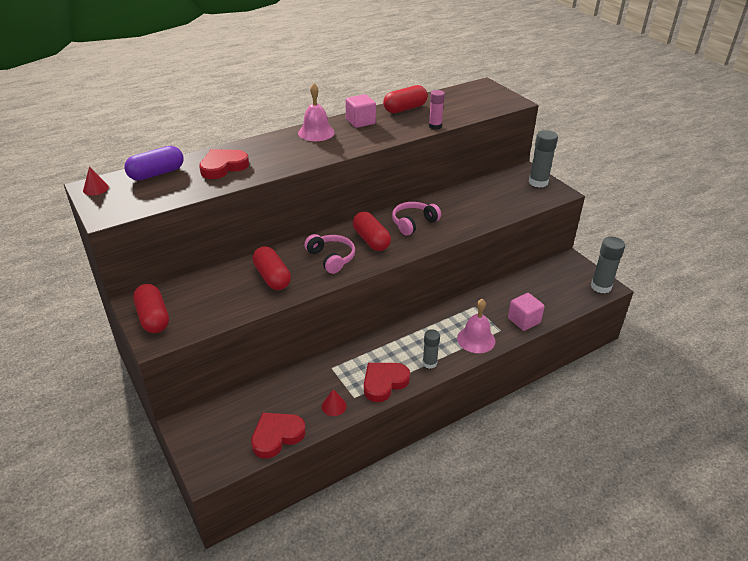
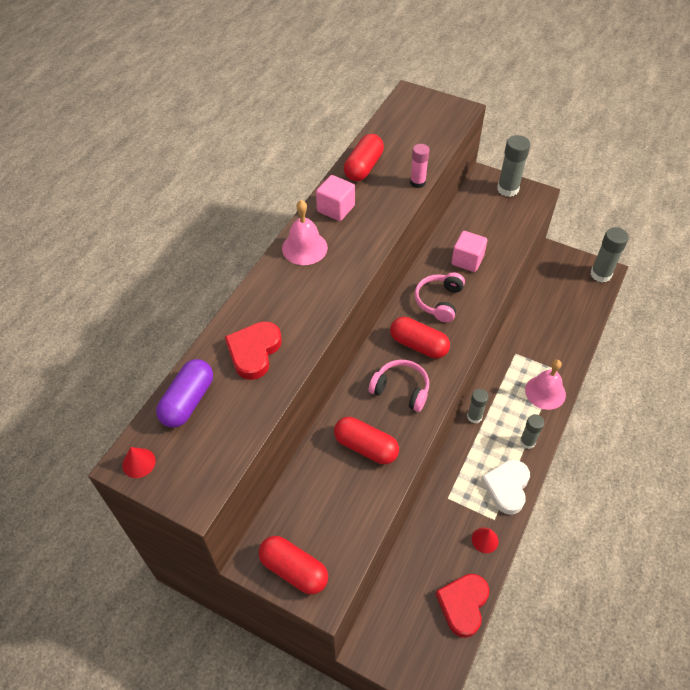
camera: 30 degrees left, 15 degrees up
(384, 383) = (507, 487): red heart -> white heart
(402, 329) = (474, 416): none -> grey glue stick
(524, 320) = (568, 348): pink cube -> pink cube (467, 260)

